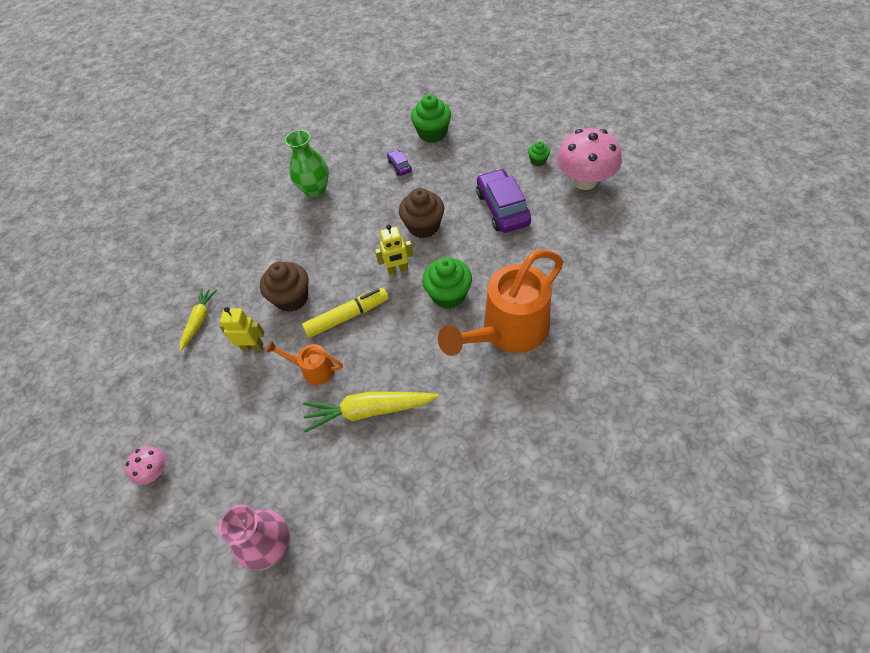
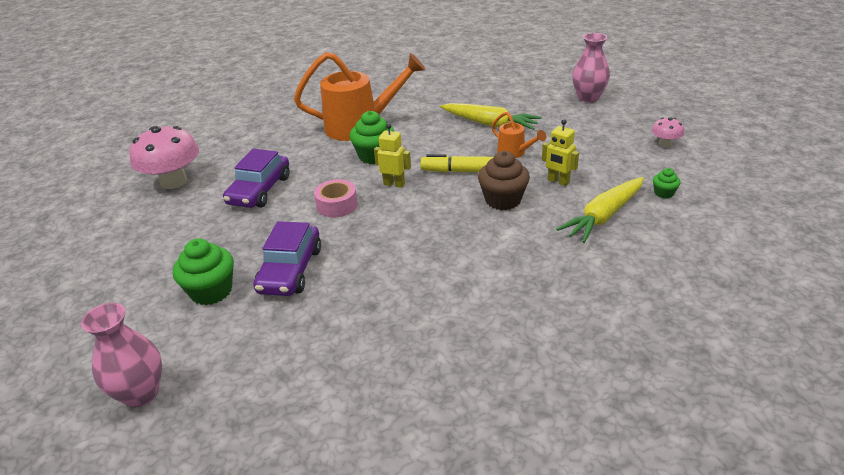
camera: 150 degrees left, 20 degrees down
(199, 320) = (603, 216): yellow carrot -> yellow carrot, size x1.62
(315, 190) = (404, 289): green vase -> none
(399, 166) = (290, 270): purple car -> purple car, size x2.12
(402, 85) = (141, 393): none -> pink vase
(423, 226) = (337, 205): brown cupcake -> pink tape
(538, 161) = (175, 212): green cupcake -> green cupcake (663, 193)

